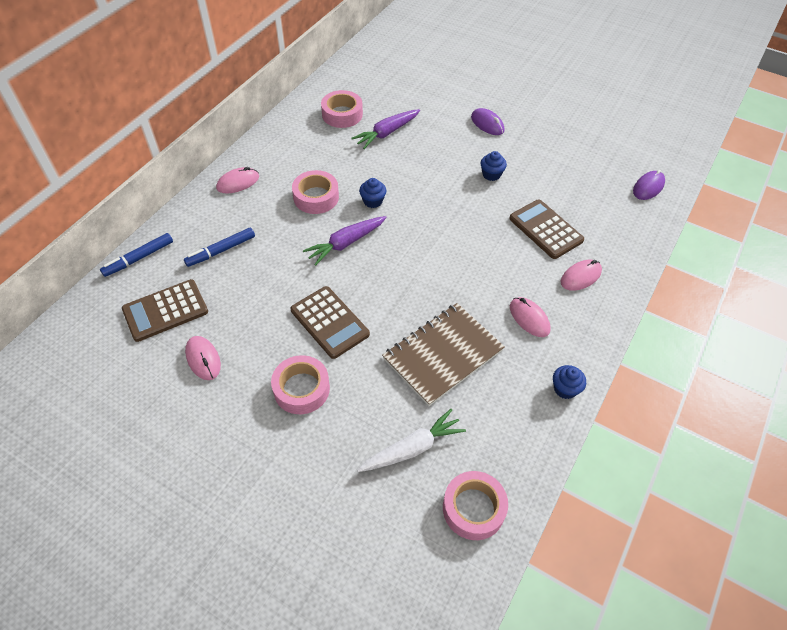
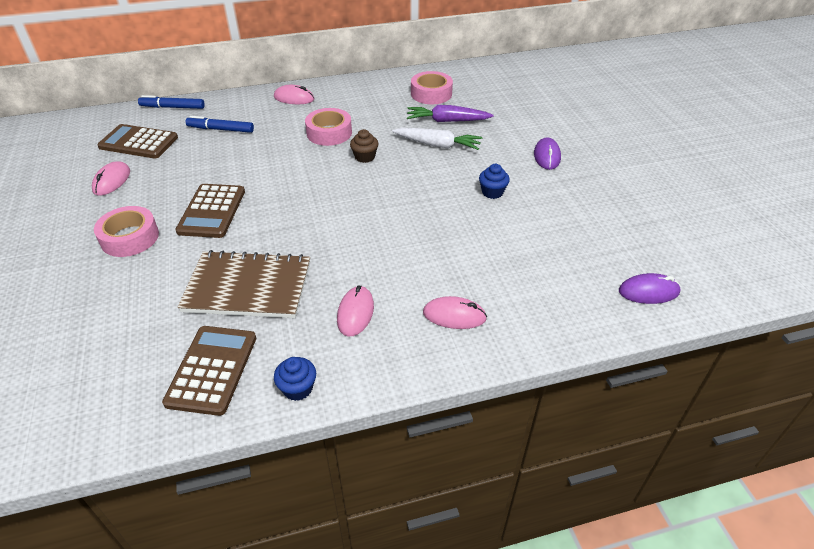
camera: 45 degrees right, 10 degrees down
(346, 243) = (302, 171): purple carrot -> none
(373, 201) = (365, 157): blue cupcake -> brown cupcake
(412, 448) = (125, 330): white carrot -> white carrot (438, 145)
(473, 508) = (91, 408): pink tape -> none
(545, 229) = (479, 259): brown calculator -> brown calculator (212, 370)

